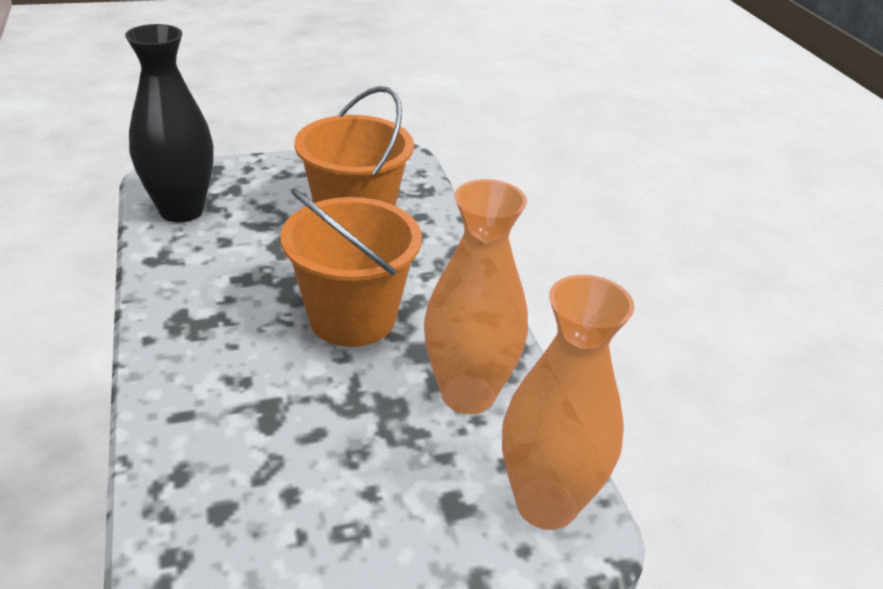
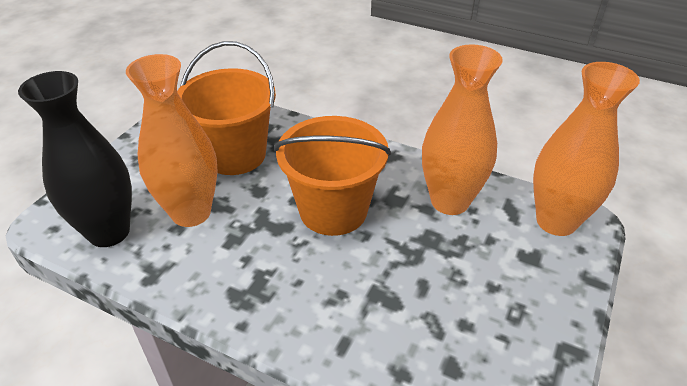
camera: 45 degrees left, 5 degrees up
(250, 237) = (191, 213): none -> orange vase

